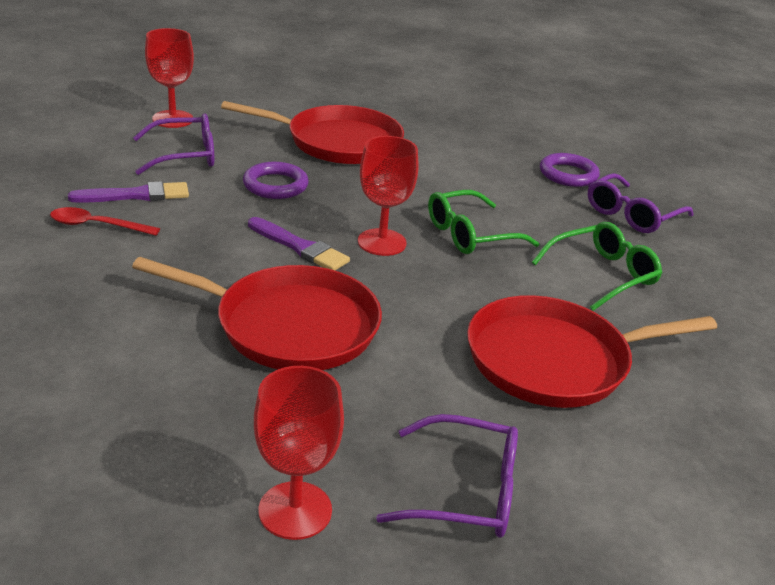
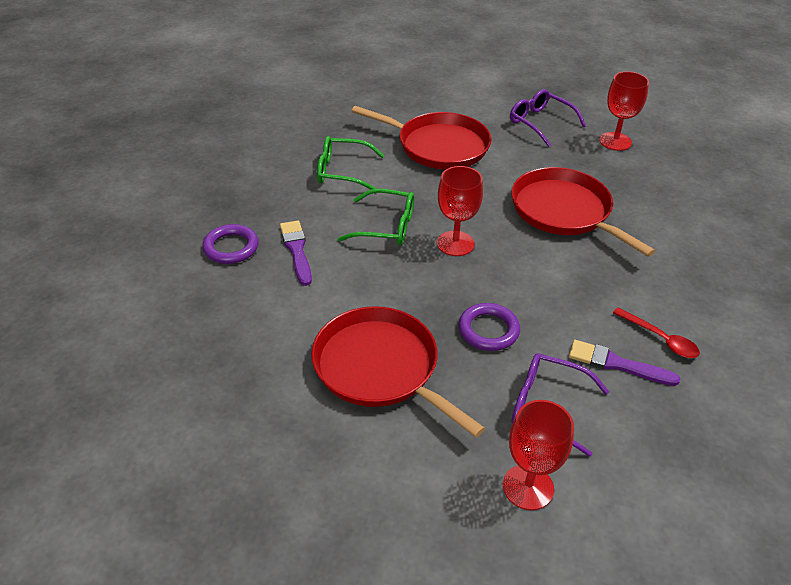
camera: 140 degrees left, 10 degrees up
(300, 247) = (516, 261): purple brush -> purple brush (296, 250)
(631, 215) = (249, 198): purple glasses -> none

